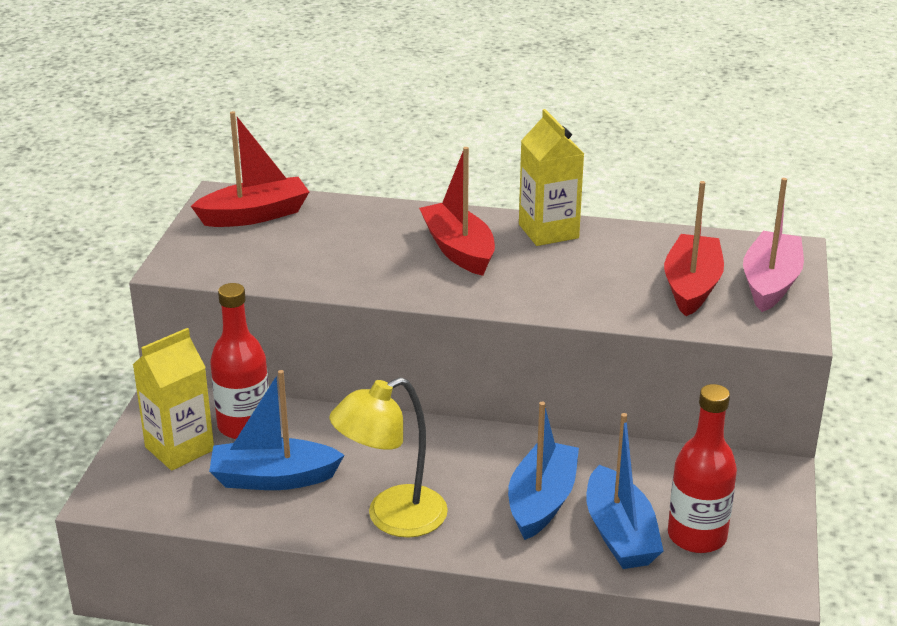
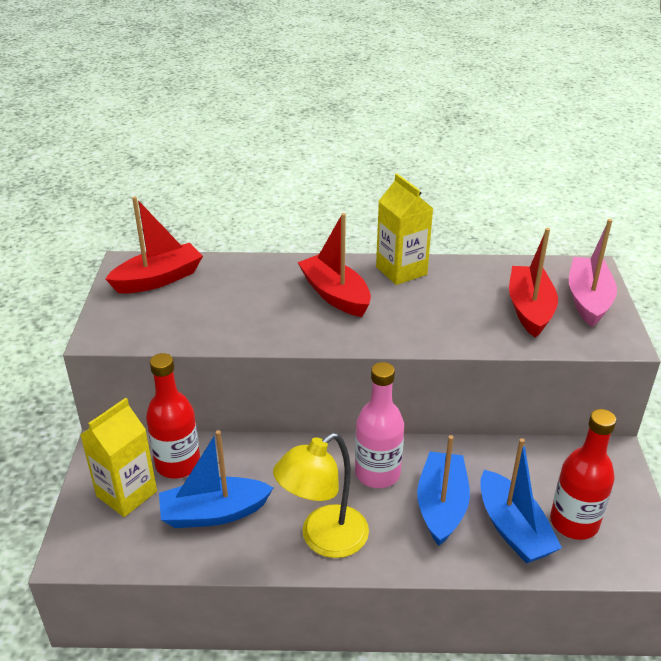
camera: 10 degrees left, 5 degrees up
(475, 461) = (377, 473): none -> pink bottle

